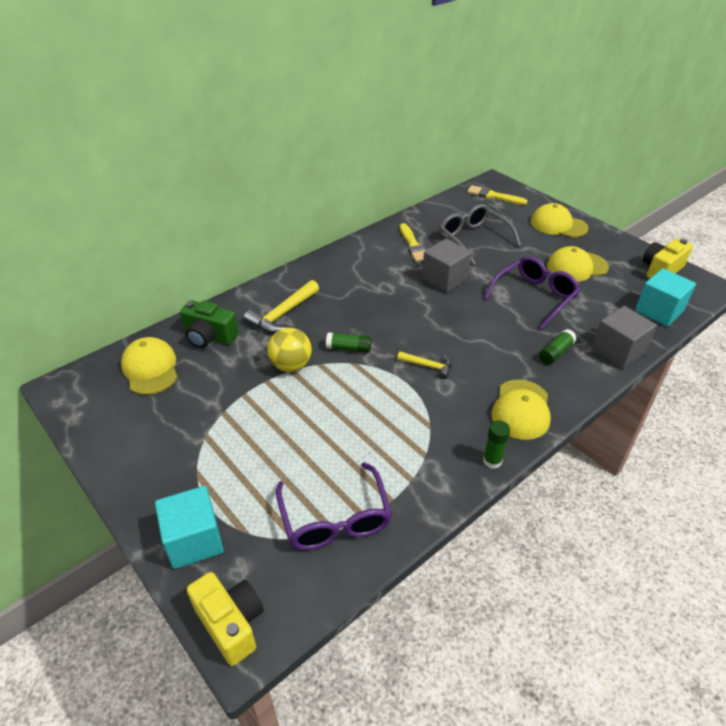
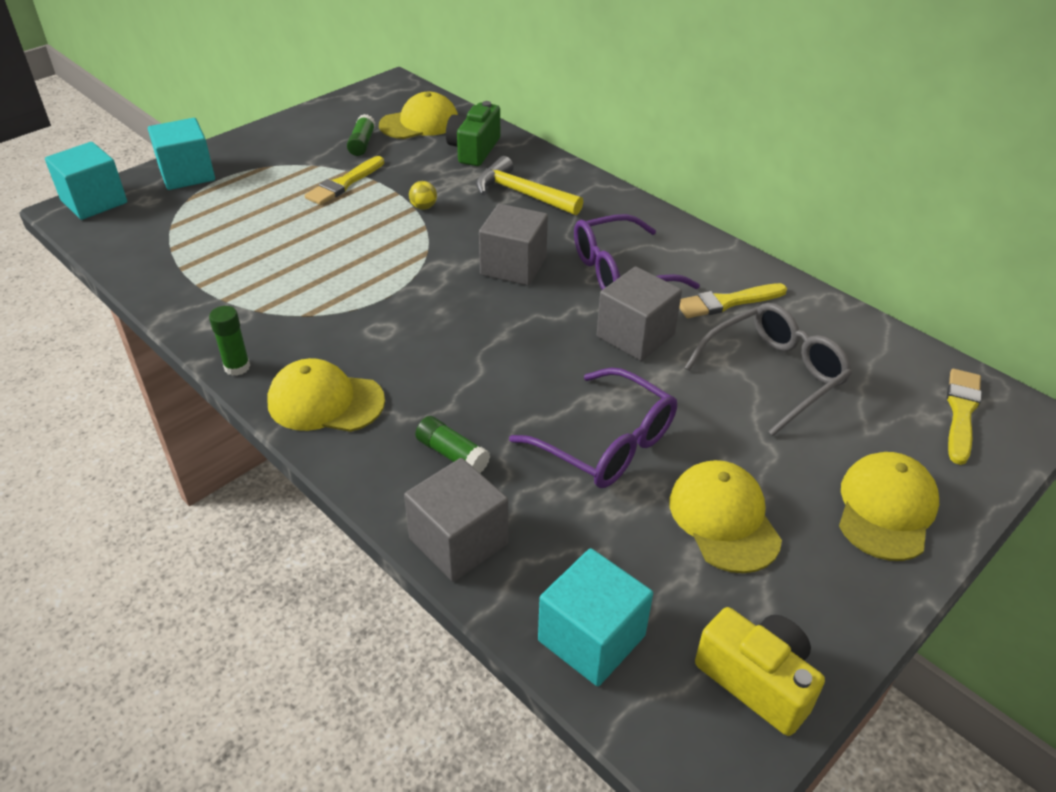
camera: 85 degrees right, 0 degrees up
(231, 623) = (94, 202): yellow camera -> turquoise cube
(243, 414) = (344, 183): none -> yellow brush
(291, 365) = (423, 207): yellow ball -> yellow ball, size x0.51
(335, 519) = (185, 250): purple glasses -> purple glasses (620, 271)
(349, 348) = (456, 248): green glue stick -> green glue stick (362, 143)
(373, 322) = (513, 266): none -> grey cube
(428, 366) = (420, 315): yellow hammer -> none

